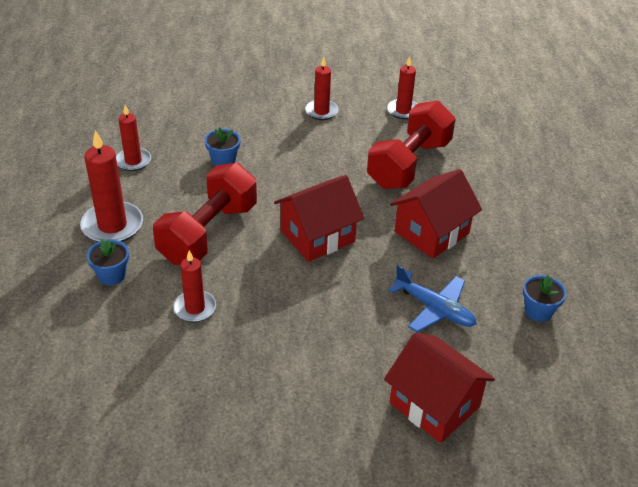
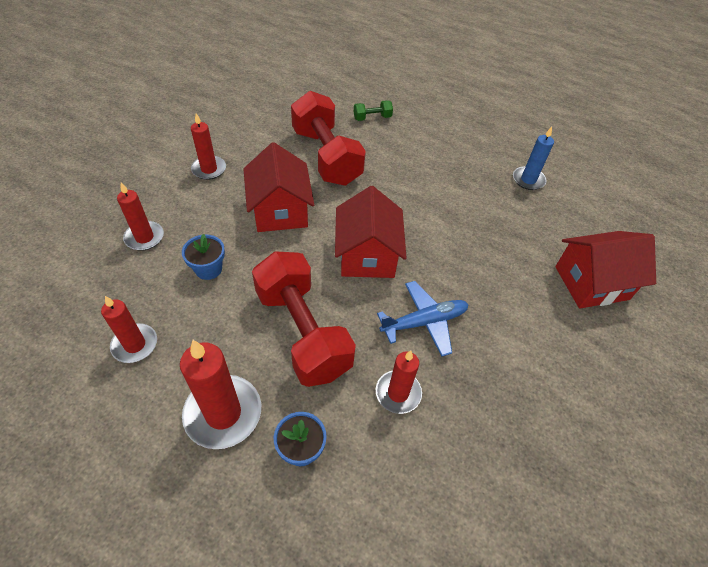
camera: 60 degrees left, 10 degrees up
(403, 111) = (259, 125): red candle -> red candle (144, 237)
(431, 233) = (414, 187): red house -> red house (280, 211)
(434, 309) = (495, 230): blue plane -> blue plane (424, 322)
(497, 169) = (372, 118): none -> green dumbbell
(538, 311) = (528, 180): blue flower pot -> blue candle

